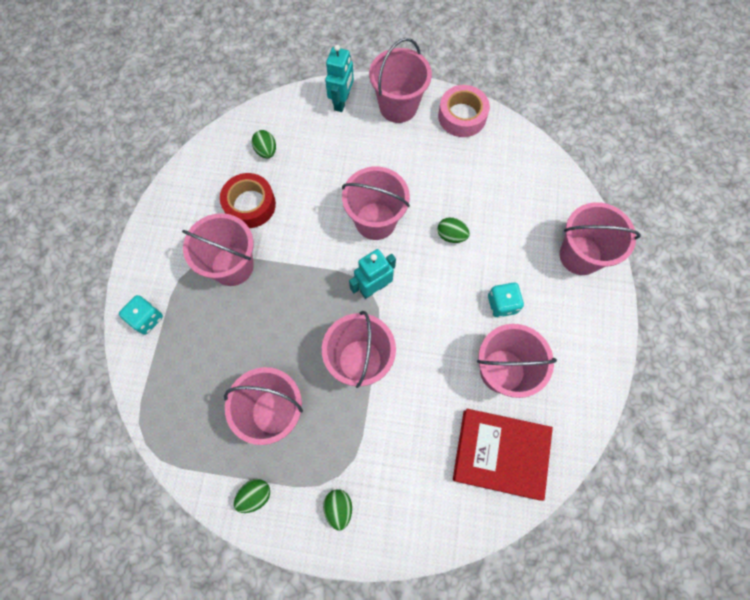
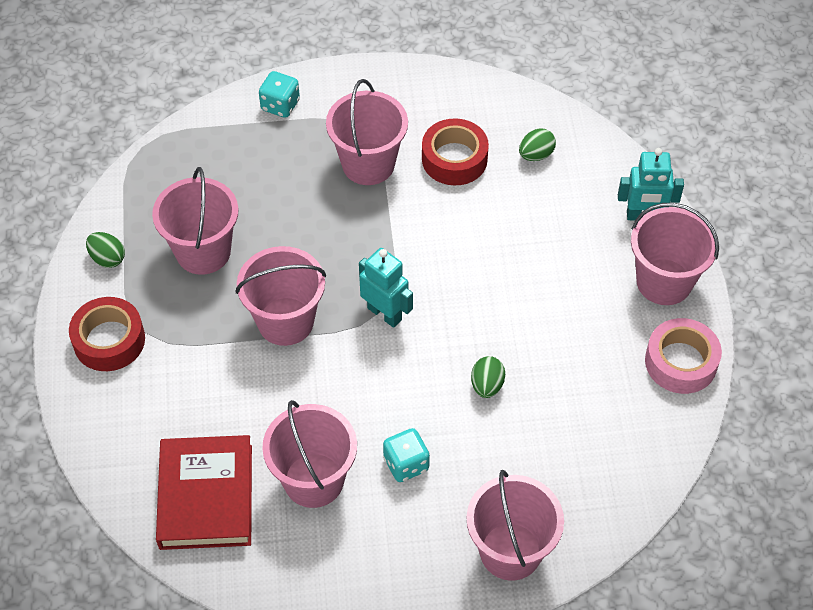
camera: 75 degrees right, 15 degrees down
(338, 508) = (109, 340): green egg -> red tape
(375, 221) = (478, 295): pink bucket -> none

